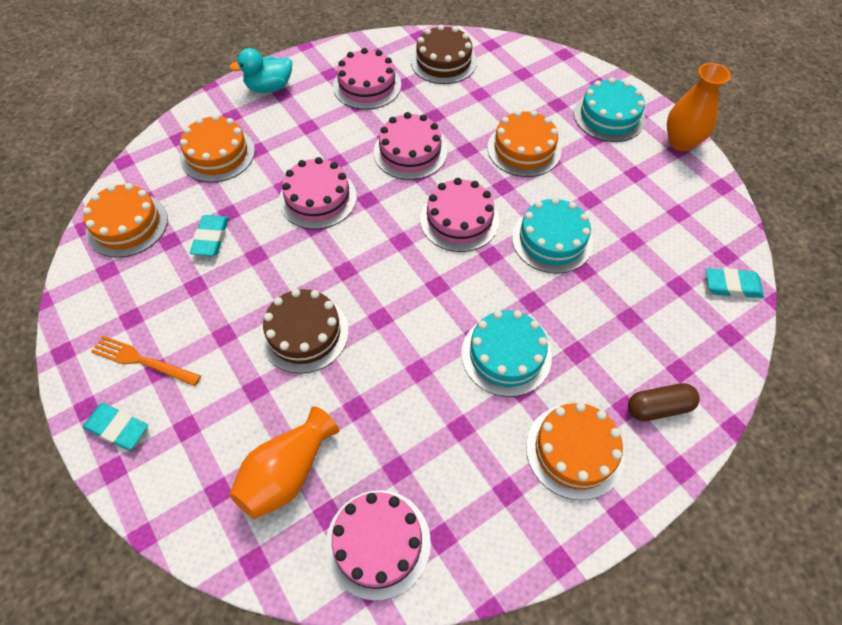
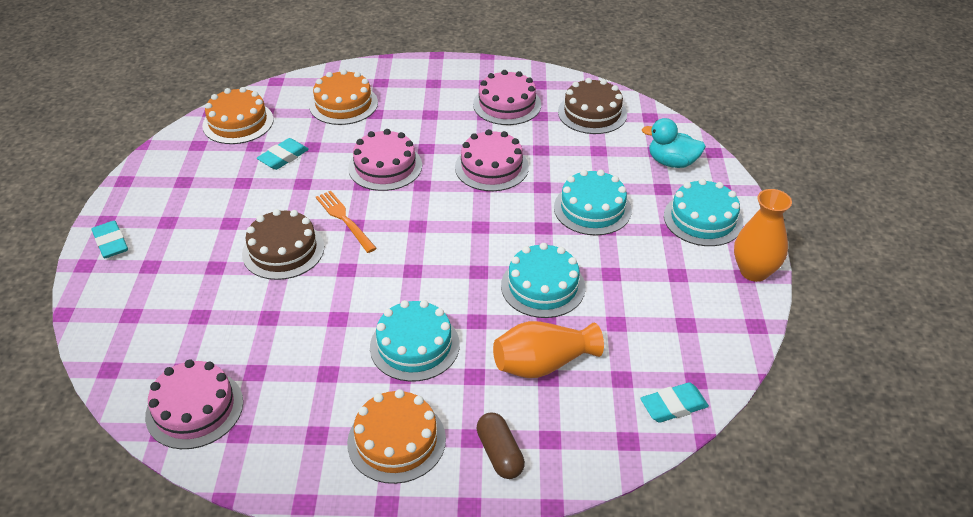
camera: 35 degrees right, 15 degrees down
(142, 361) = (164, 211): orange fork -> orange fork (344, 219)
(269, 87) = (428, 74): turquoise duck -> turquoise duck (672, 162)
(287, 472) = (183, 330): orange vase -> orange vase (543, 364)
(459, 219) = (480, 233): pink cake -> none
(524, 149) = (592, 209): orange cake -> turquoise cake
(658, 407) = (500, 454): brown capsule -> brown capsule turned 45 degrees clockwise
(732, 286) = (673, 406): turquoise eraser -> turquoise eraser turned 60 degrees counterclockwise

